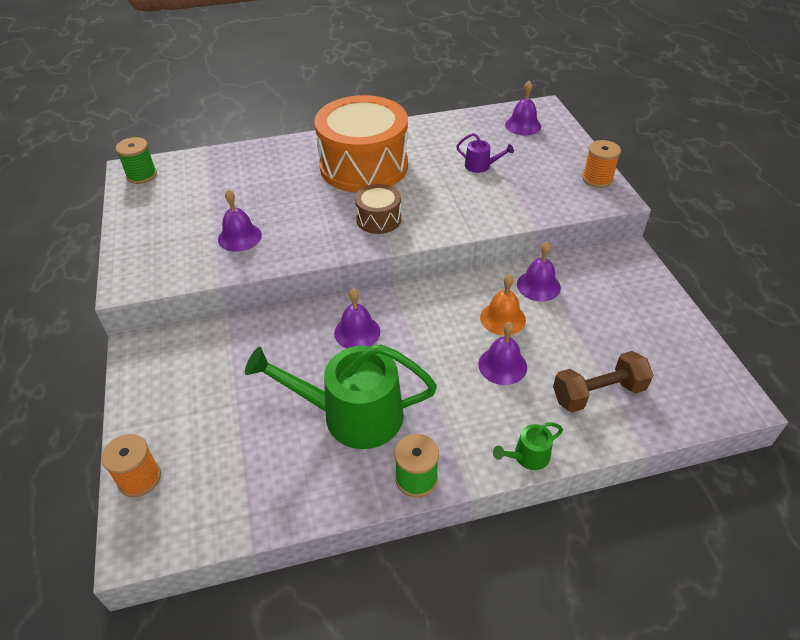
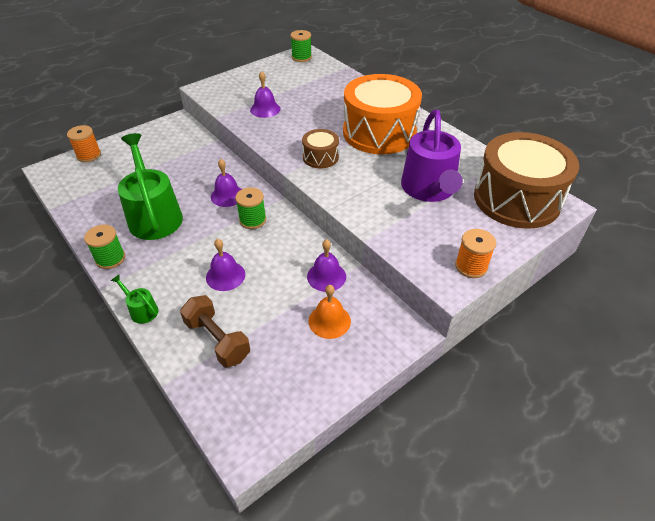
camera: 65 degrees right, 0 degrees up
(418, 320) = (252, 220): none -> green spool
(481, 166) = (429, 189): purple watering can -> purple watering can, size x2.31
(502, 318) = (276, 264): orange bell -> orange bell (329, 321)
(523, 125) = (516, 199): purple bell -> brown drum

